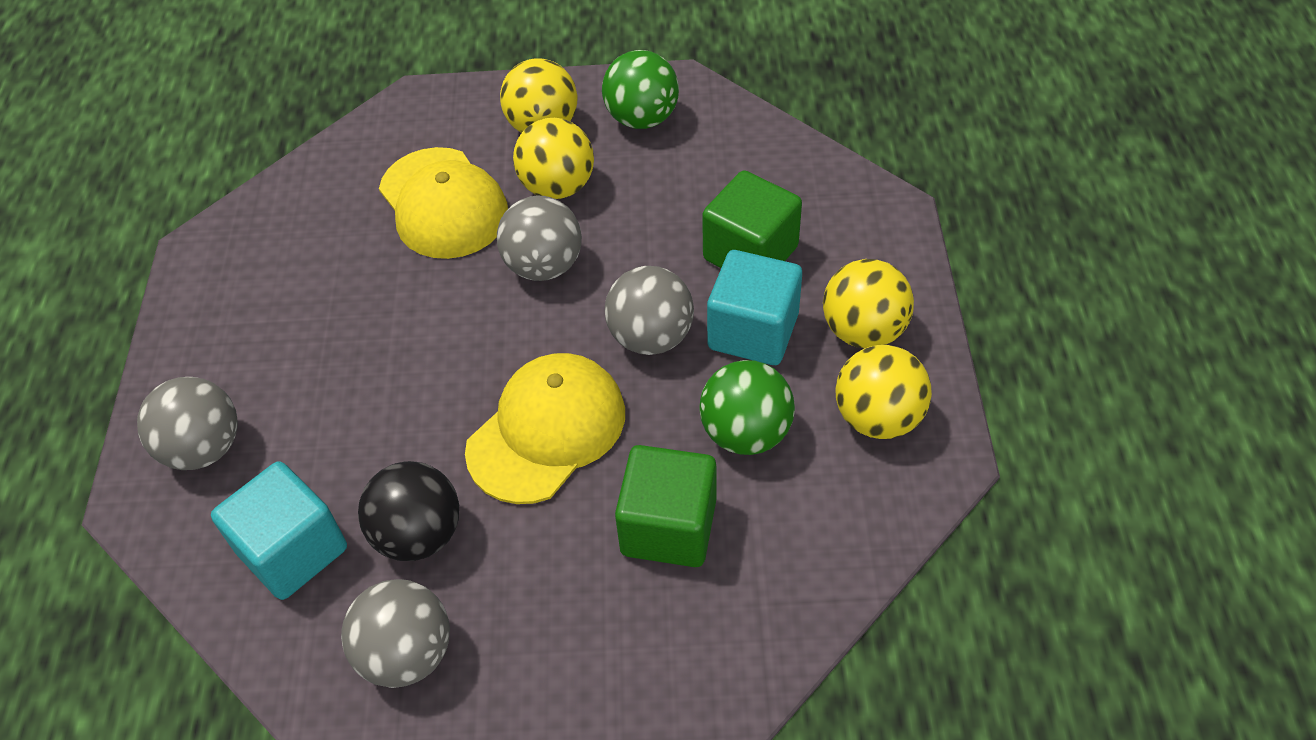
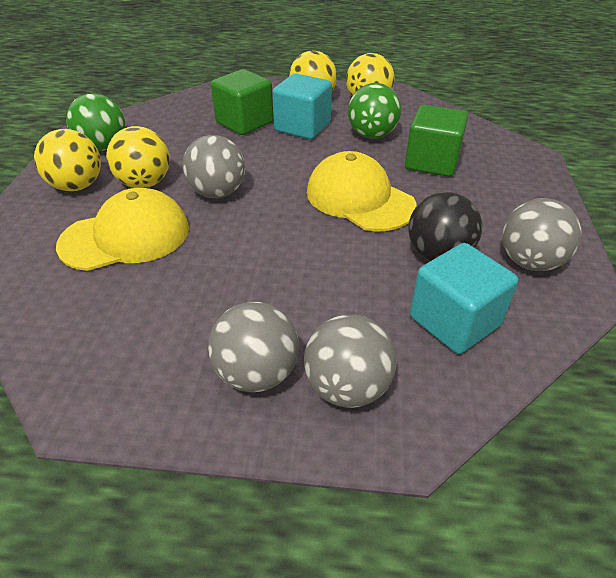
camera: 85 degrees left, 10 degrees down
(651, 337) = (295, 158): grey ball -> grey ball (256, 373)

